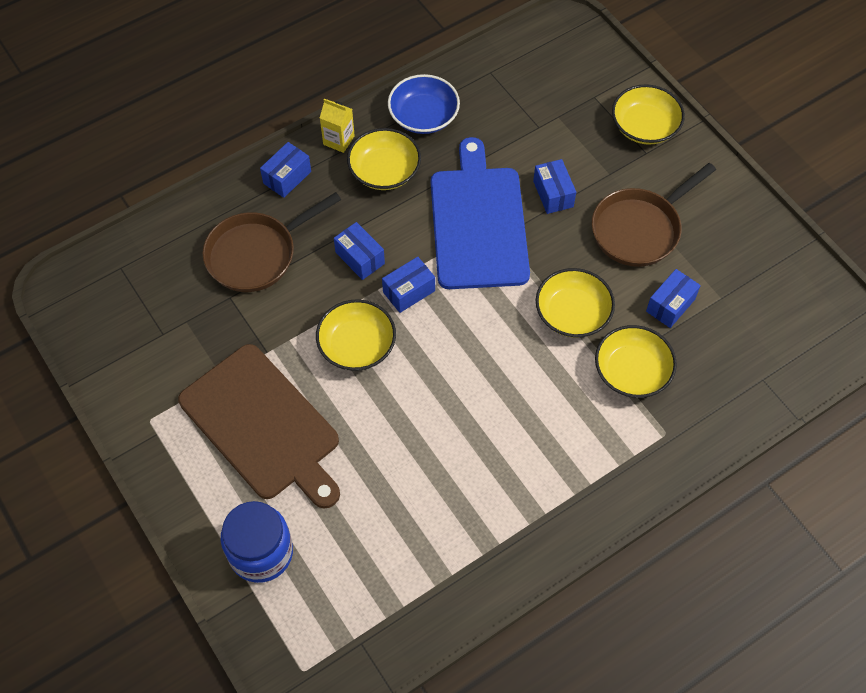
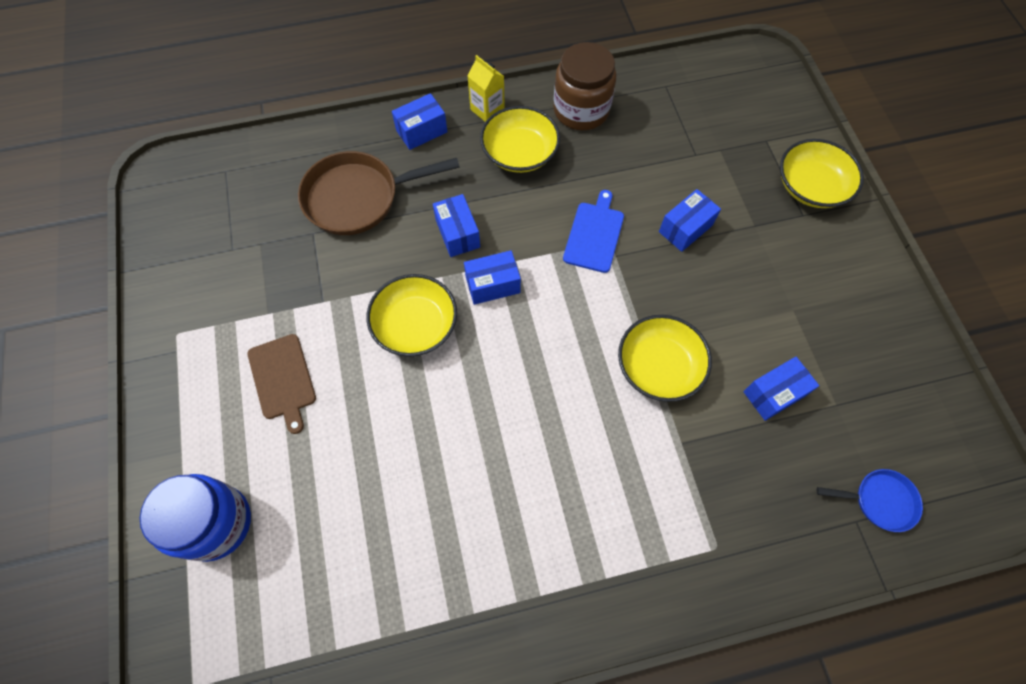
camera: 20 degrees right, 5 degrees up
(263, 425) = (282, 379): brown cutting board -> brown cutting board, size x0.48
(423, 116) = (581, 110): blue bowl -> brown jar
(478, 222) = (594, 234): blue cutting board -> blue cutting board, size x0.48
(553, 194) = (685, 228): blue box -> blue box turned 45 degrees clockwise
(632, 371) = (702, 457): yellow bowl -> none
(639, 229) = (767, 295): brown pan -> none
(775, 359) = (880, 501): none -> blue pan

